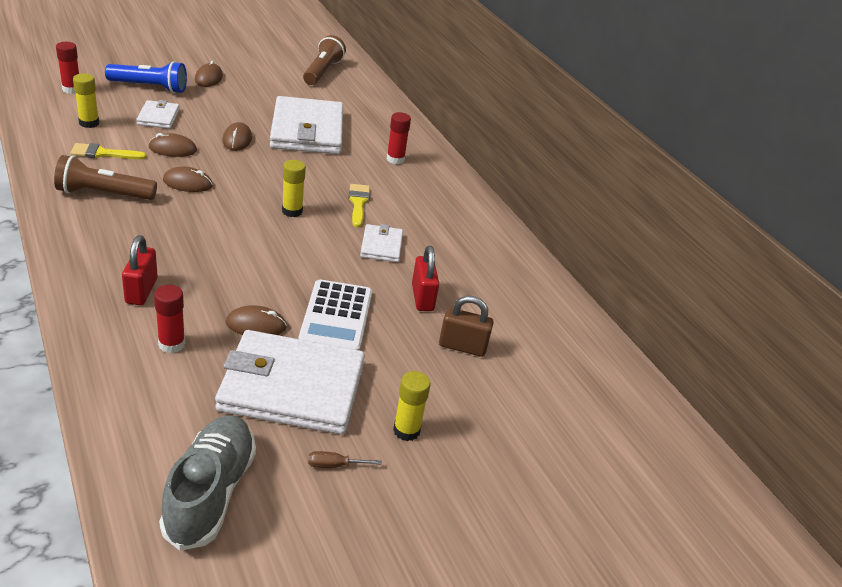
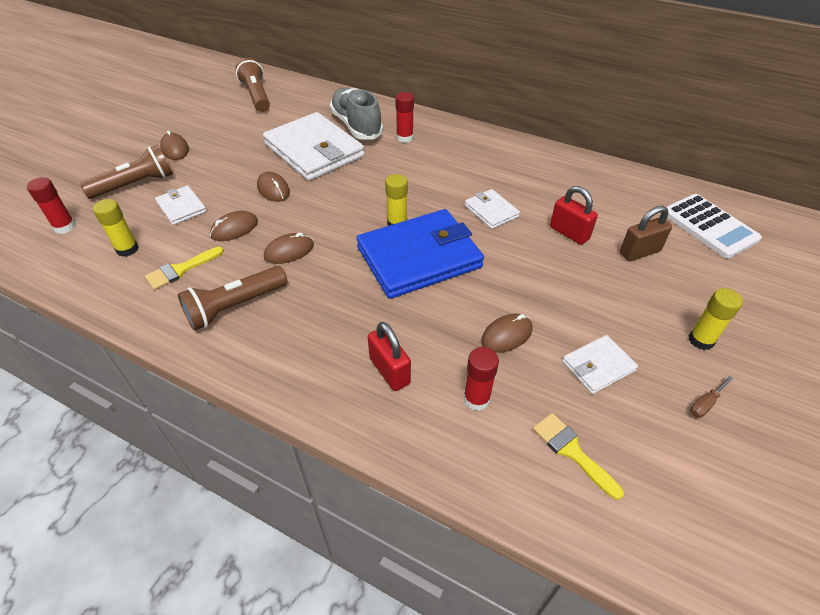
camera: 30 degrees left, 10 degrees up
(150, 87) = (136, 185): blue flashlight -> brown flashlight
(210, 492) = (676, 499): grey shoe -> grey shoe (356, 126)
(273, 241) = (419, 257): none -> blue wallet
(291, 387) = (598, 366): white wallet -> white wallet, size x0.47
(336, 317) = (544, 288): white calculator -> white calculator (709, 226)
(358, 203) = (430, 187): yellow brush -> yellow brush (572, 451)

